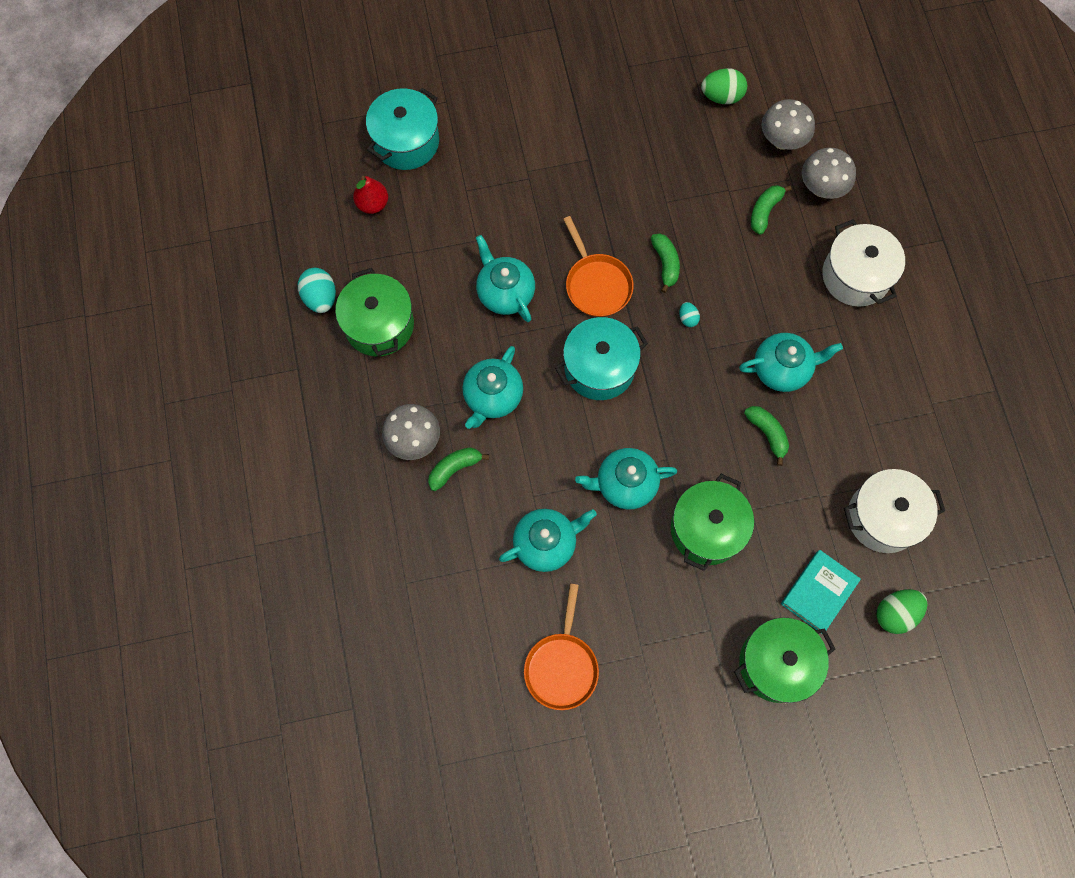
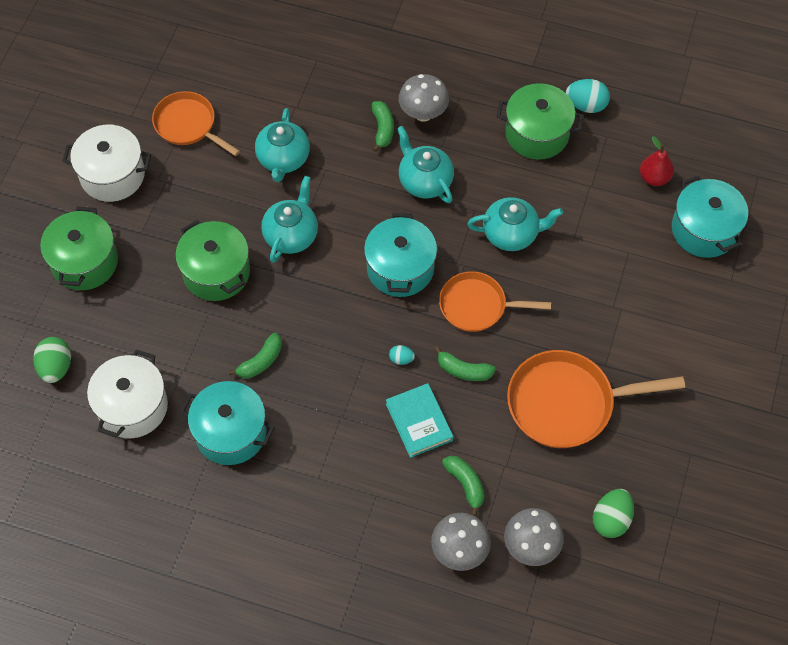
camera: 120 degrees right, 10 degrees down
(643, 171) = (567, 403): none -> orange pan
(767, 433) = (261, 361): green banana -> green banana turned 45 degrees counterclockwise
(782, 369) = (307, 406): turquoise teapot -> none
(819, 592) = (112, 322): turquoise book -> turquoise book (419, 422)
(848, 418) = (231, 432): none -> turquoise pot
(855, 276) = (353, 524): white pot -> white pot (112, 175)

